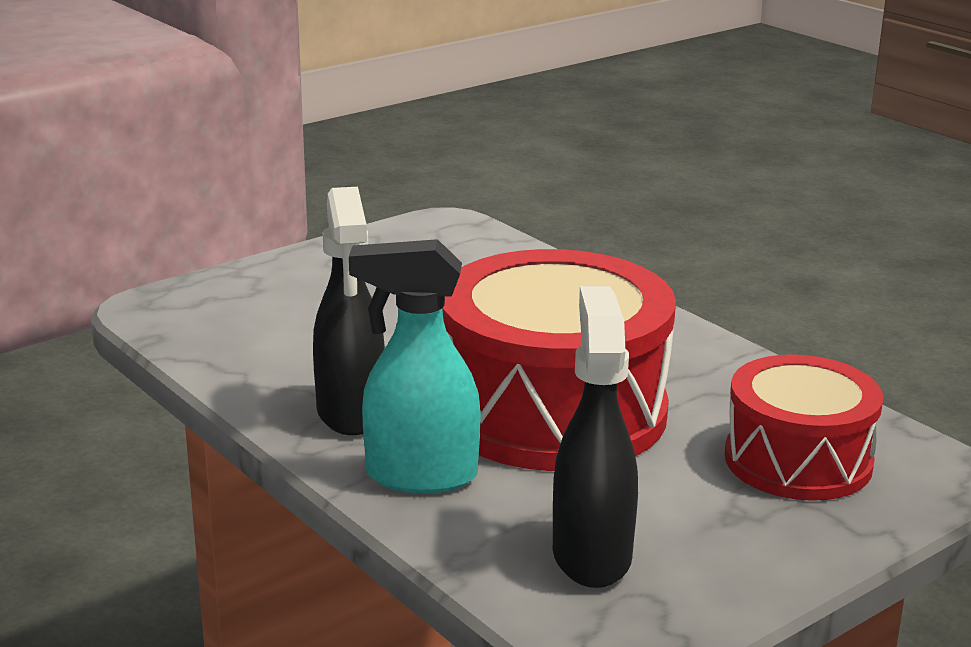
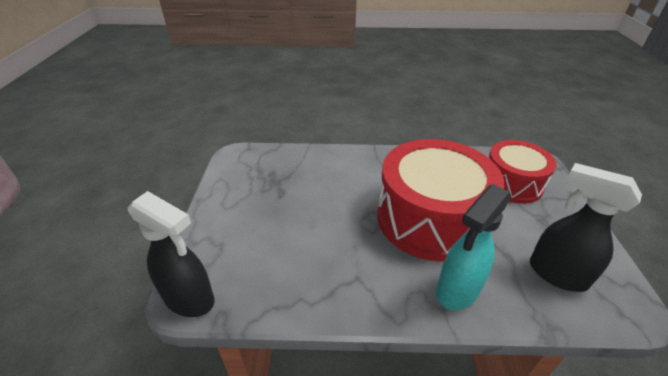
camera: 50 degrees left, 15 degrees up
(351, 413) = (380, 281): black spray bottle -> black spray bottle (190, 299)

